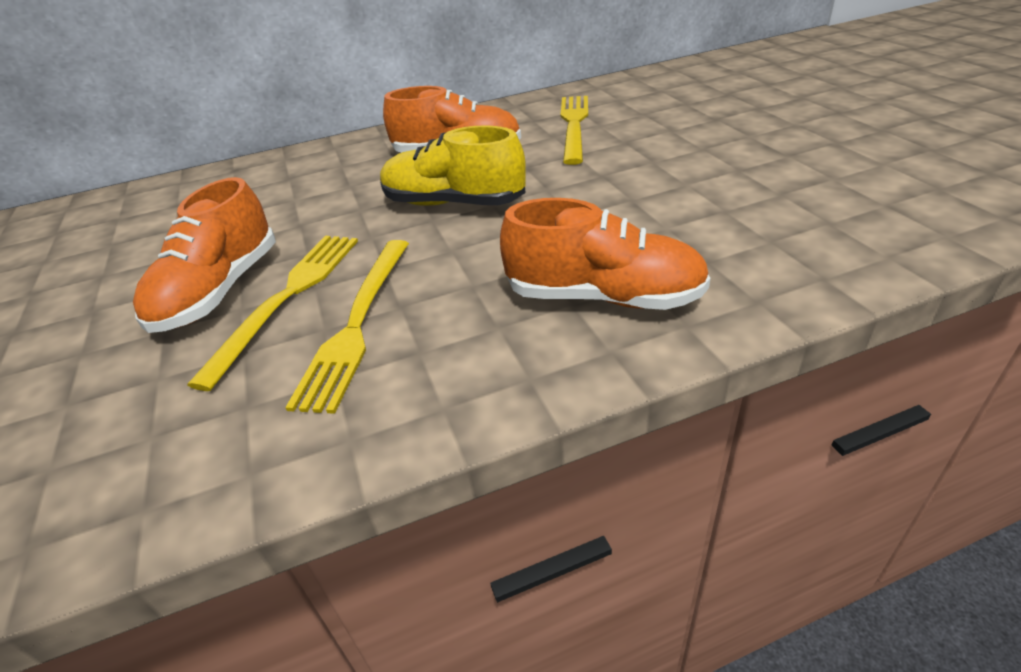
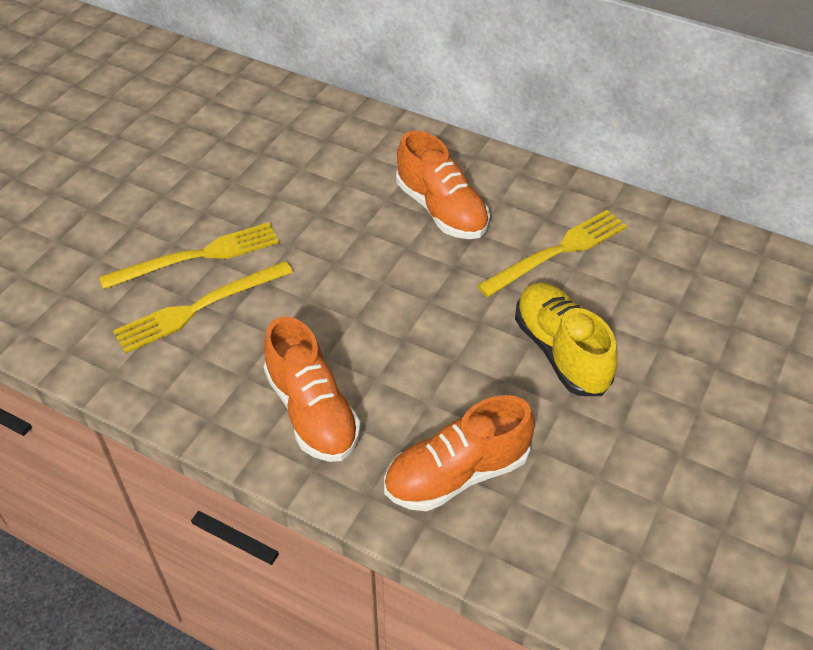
camera: 45 degrees right, 10 degrees up
(219, 291) = (180, 219): orange shoe -> orange shoe (457, 474)
(454, 203) = (365, 259): yellow shoe -> yellow shoe (561, 352)

